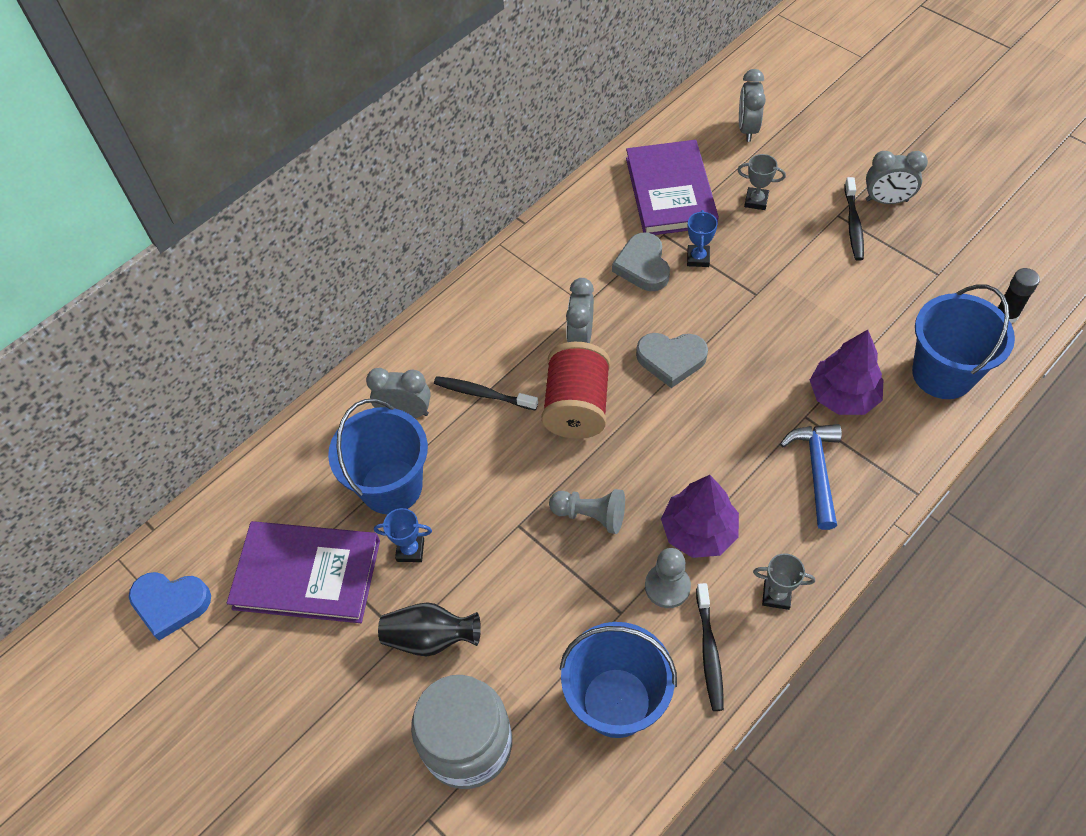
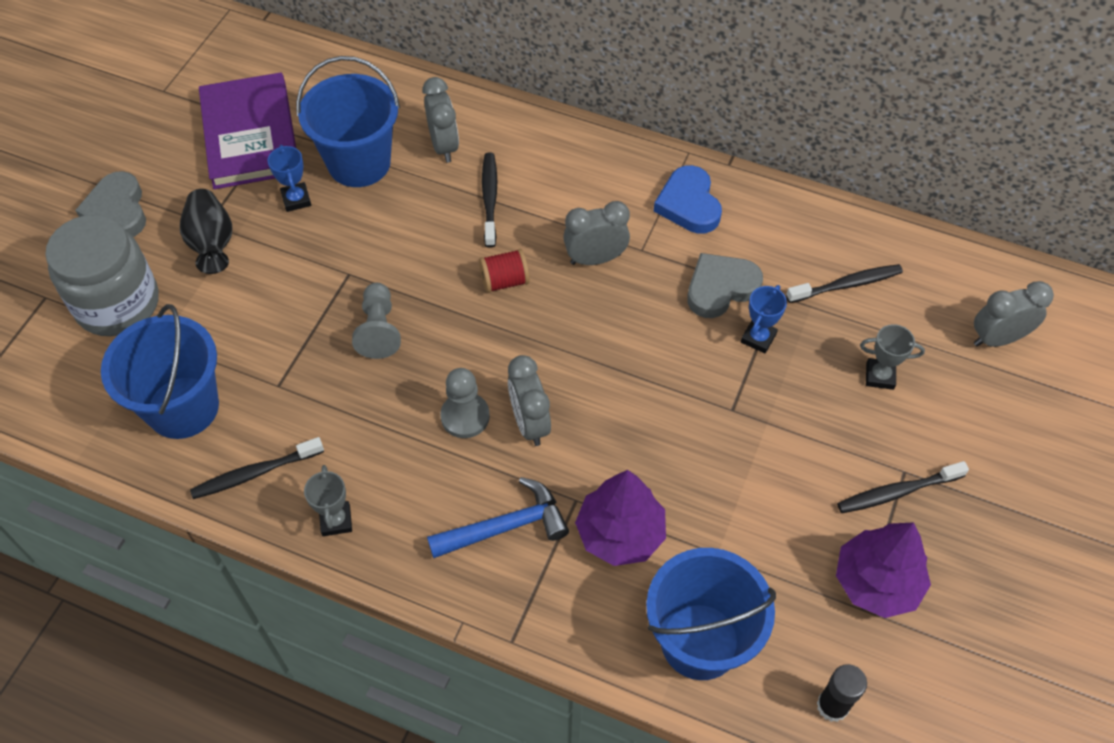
camera: 65 degrees right, 0 degrees up
(170, 604) = (197, 57): blue heart -> blue heart (689, 204)
(577, 407) = (504, 281): red spool -> red spool, size x0.52
(667, 586) = (318, 418): grey pawn -> grey pawn (465, 416)
(670, 192) = (846, 285): purple book -> black toothbrush
(671, 360) = (600, 349): grey heart -> grey heart (117, 210)
(698, 258) = (758, 338): blue trophy -> blue trophy turned 45 degrees counterclockwise
(698, 531) = (390, 430): purple tree -> purple tree (876, 582)
(756, 201) = (879, 376): grey trophy -> grey trophy turned 75 degrees counterclockwise
(886, 200) = (960, 523): grey clock -> grey clock (530, 423)

